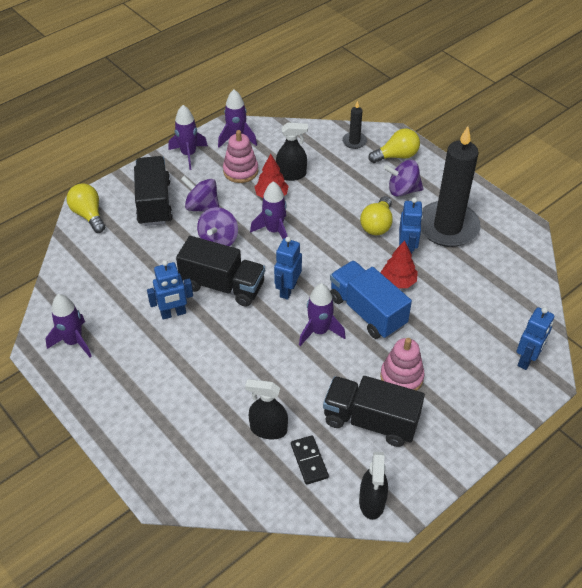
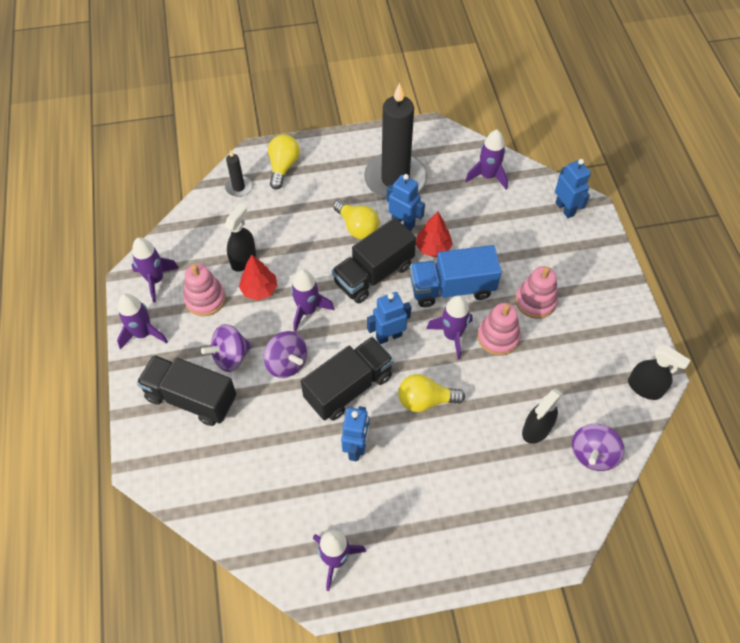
camera: 60 degrees left, 10 degrees up
(88, 215) = (161, 471): yellow light bulb -> yellow light bulb (425, 400)
(287, 290) = (388, 336): blue robot -> blue robot turned 105 degrees clockwise
(309, 461) = (584, 413): black domino -> none
(342, 364) = (498, 337): none -> pink stacking toy
(370, 421) = (567, 347): black truck -> black truck (373, 274)
(402, 190) = (329, 186): purple spinning top -> purple spinning top (592, 454)
(510, 287) = (487, 176): none -> purple rocket

